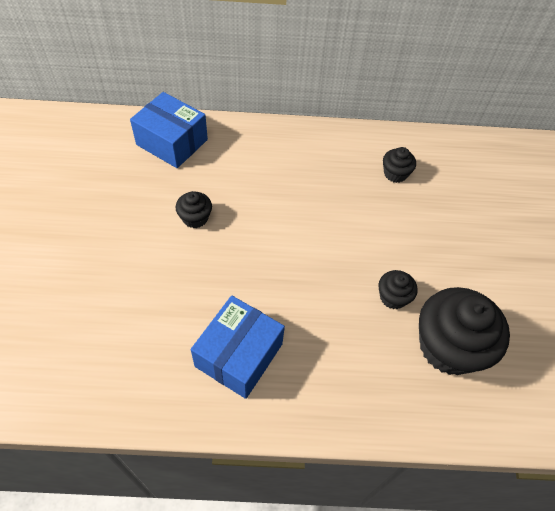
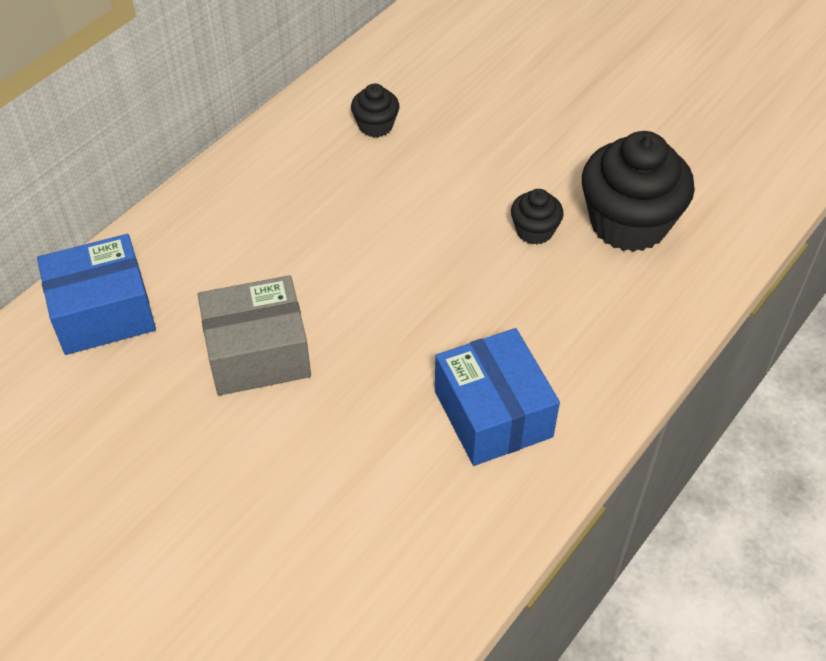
camera: 50 degrees left, 5 degrees down
(195, 218) = (258, 353): black cupcake -> grey box

